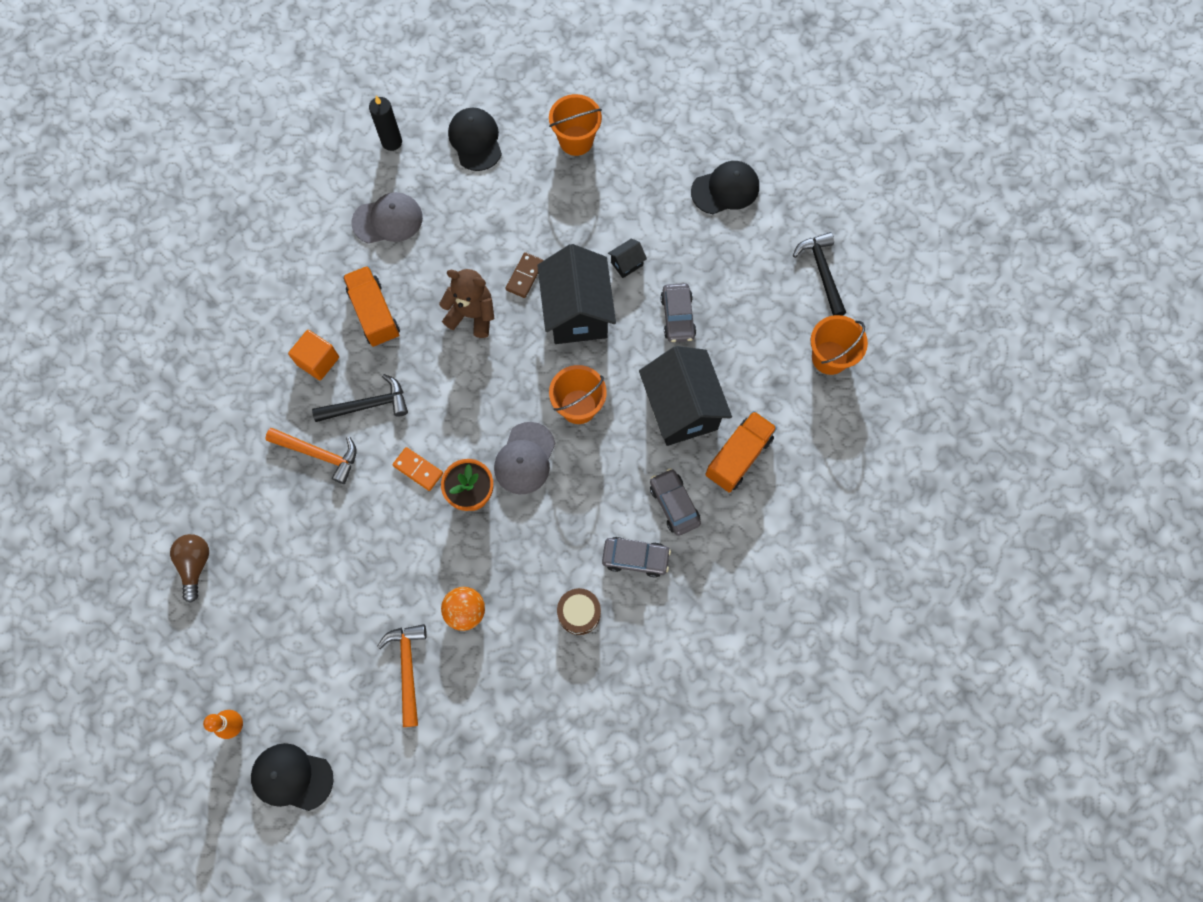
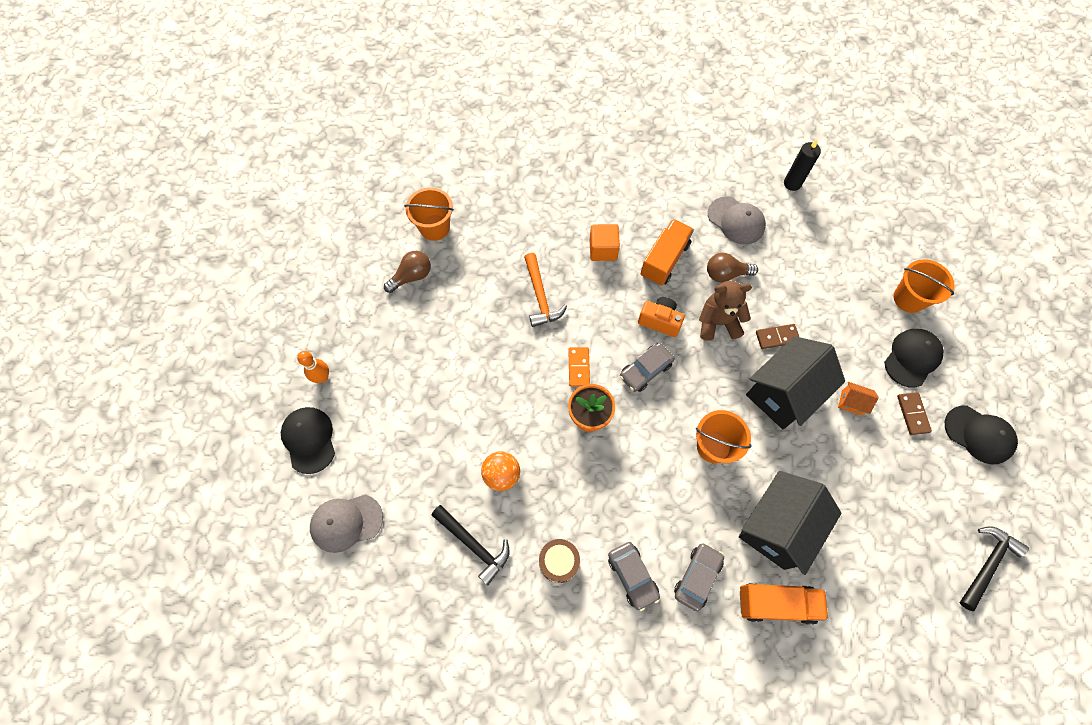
camera: 55 degrees right, 5 degrees down
(368, 405) = (598, 302): black hammer -> black hammer (474, 545)
(407, 668) = (433, 463): orange hammer -> none
(430, 364) = (660, 321): none -> orange camera
(432, 271) = (726, 274): none -> brown light bulb
(472, 315) = (718, 322): brown teddy bear -> brown teddy bear turned 75 degrees counterclockwise
(475, 140) = (843, 233): black cap -> black cap (912, 358)
(525, 458) = (644, 436): grey cap -> grey cap (346, 522)
(627, 264) = (851, 402): black house -> orange house
(672, 224) = (912, 414): none -> brown domino
(677, 317) = (845, 471): grey car -> grey car (645, 370)
(829, 357) = (922, 624): orange bucket -> orange bucket (434, 227)

